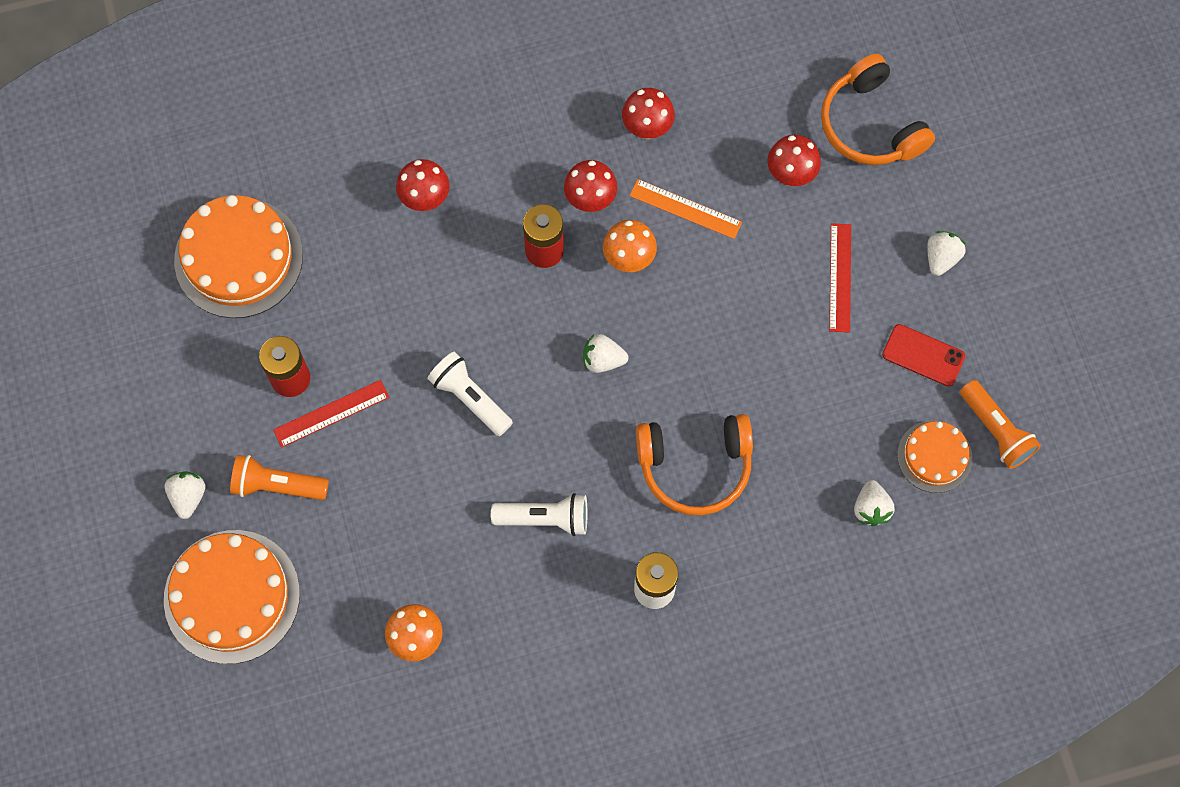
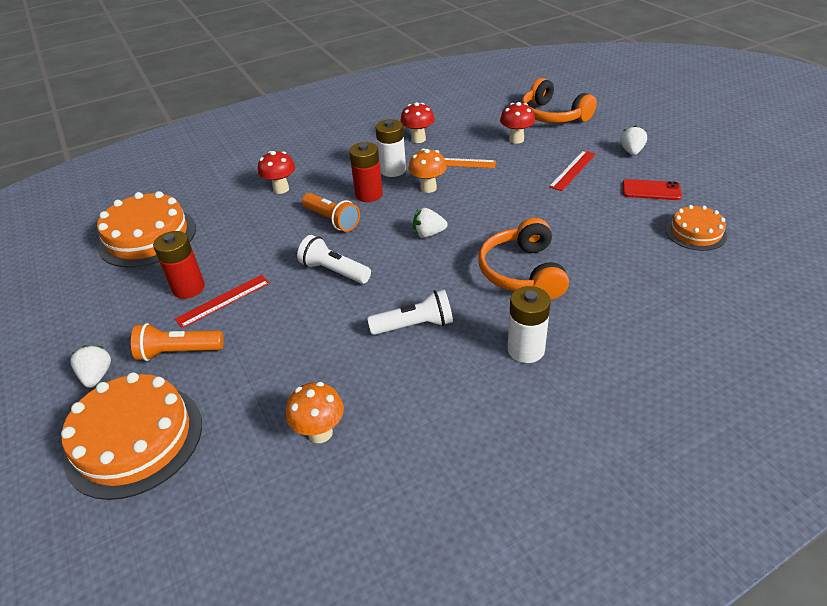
camera: 10 degrees left, 30 degrees down
(590, 200) = (393, 170): red mushroom -> white battery
(695, 466) = (522, 272): orange headphones -> orange headphones turned 105 degrees clockwise
(840, 277) = (572, 170): red ruler -> red ruler turned 45 degrees clockwise
(871, 508) = (670, 267): white strawberry -> none
(996, 431) = (728, 213): orange flashlight -> orange flashlight (332, 220)

